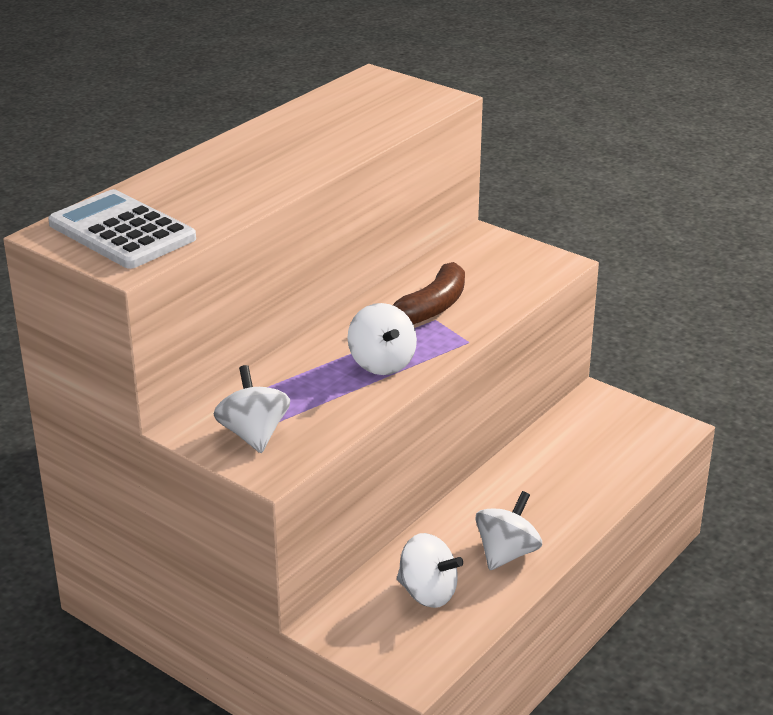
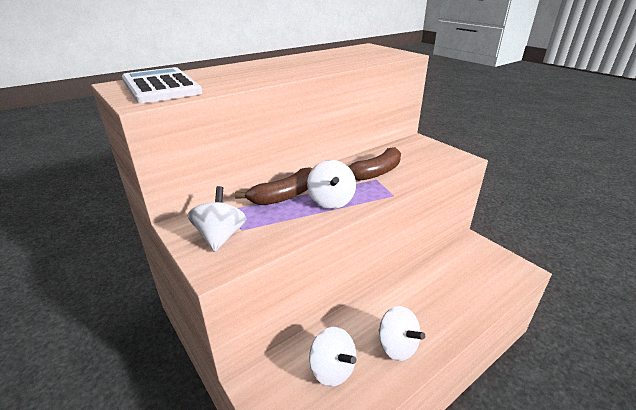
camera: 15 degrees right, 0 degrees up
(309, 365) = (284, 196): none -> brown banana
(506, 553) = (397, 346): white spinning top -> white spinning top turned 90 degrees clockwise

